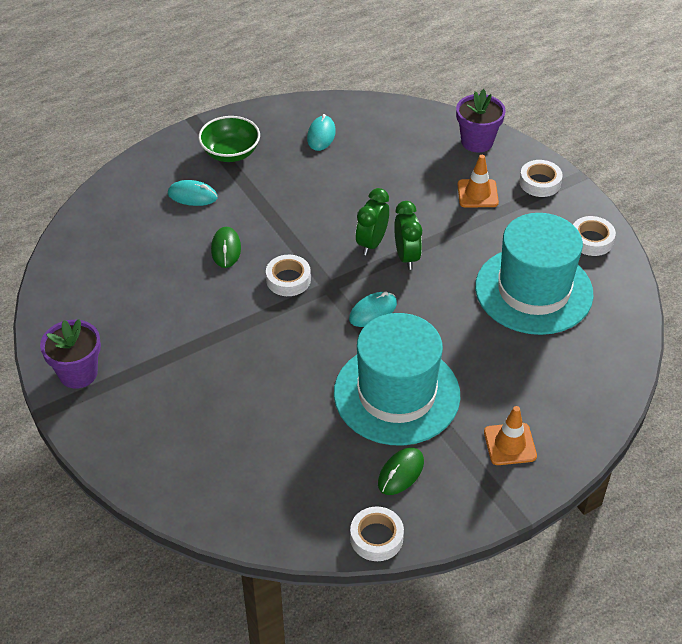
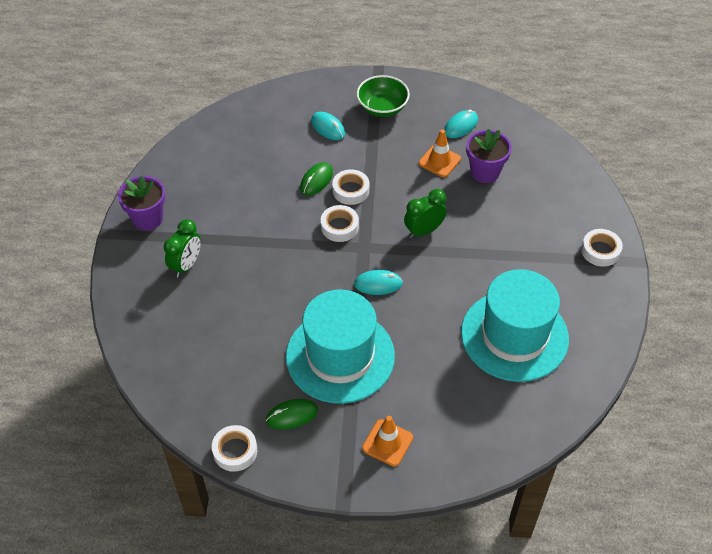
camera: 35 degrees right, 5 degrees up
(406, 257) = (440, 255): green clock -> green clock (186, 265)
(477, 142) = (579, 191): purple flower pot -> purple flower pot (485, 172)
(477, 194) = (541, 234): orange traffic cone -> orange traffic cone (439, 161)
(591, 240) = (599, 321): white tape -> white tape (350, 190)

